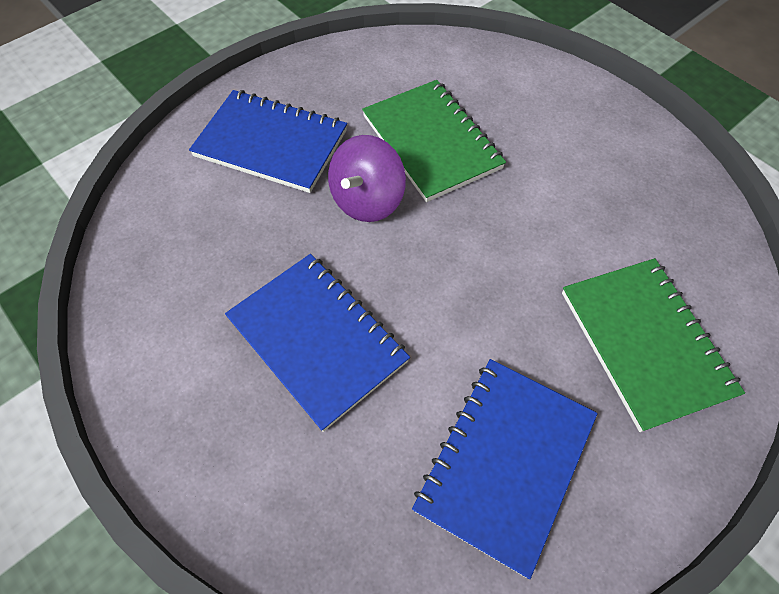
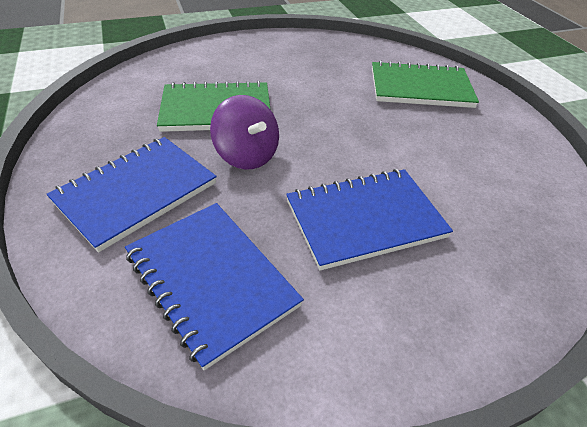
camera: 70 degrees left, 15 degrees down
(505, 462) = (485, 160): blue notebook -> blue notebook (211, 280)

